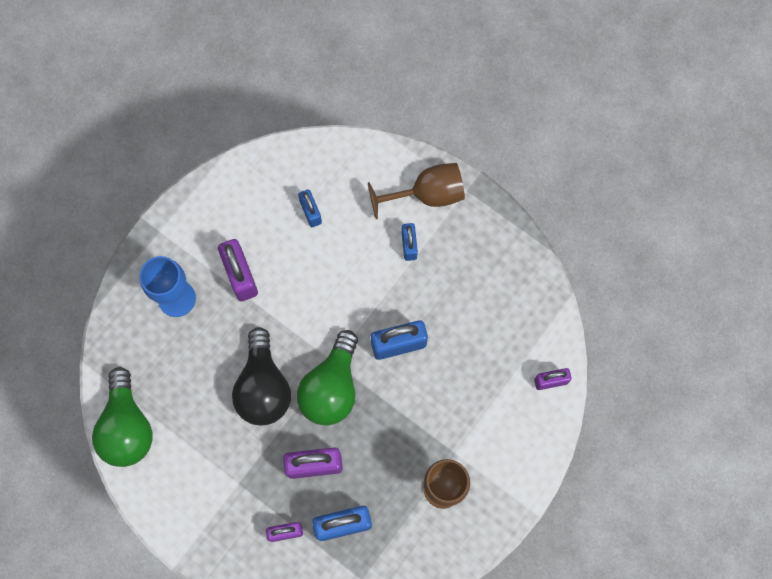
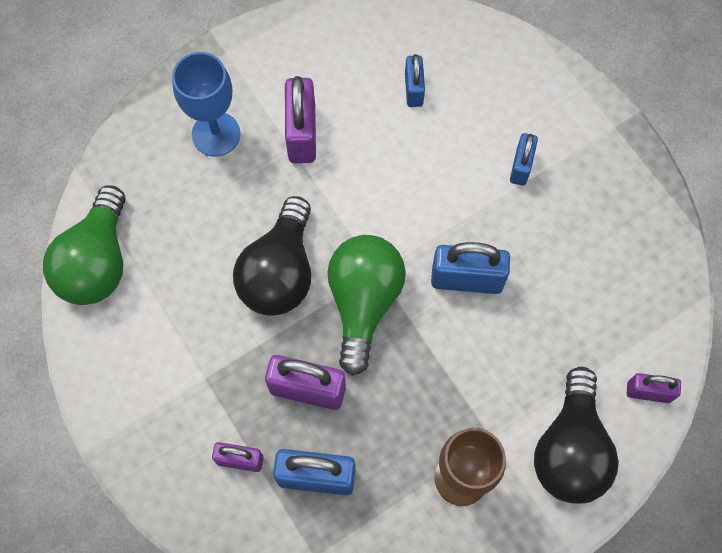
camera: 20 degrees right, 5 degrees down
(331, 387) = (363, 302): green light bulb -> green light bulb turned 150 degrees clockwise
(427, 194) = (564, 115): brown goblet -> none
(510, 441) = (570, 449): none -> black light bulb

